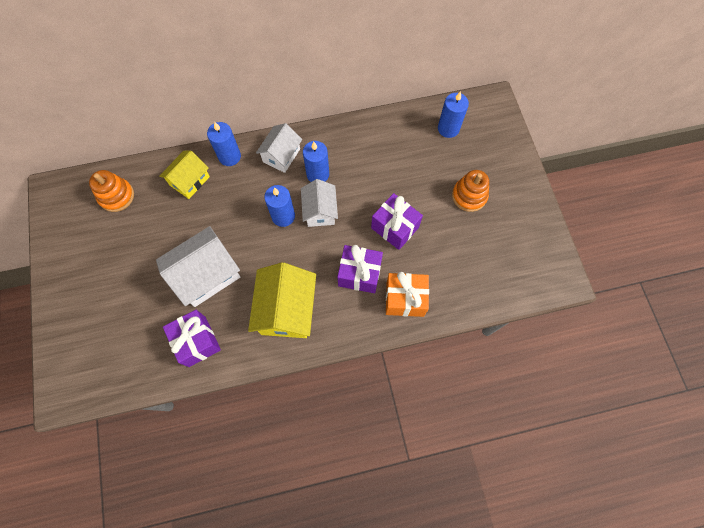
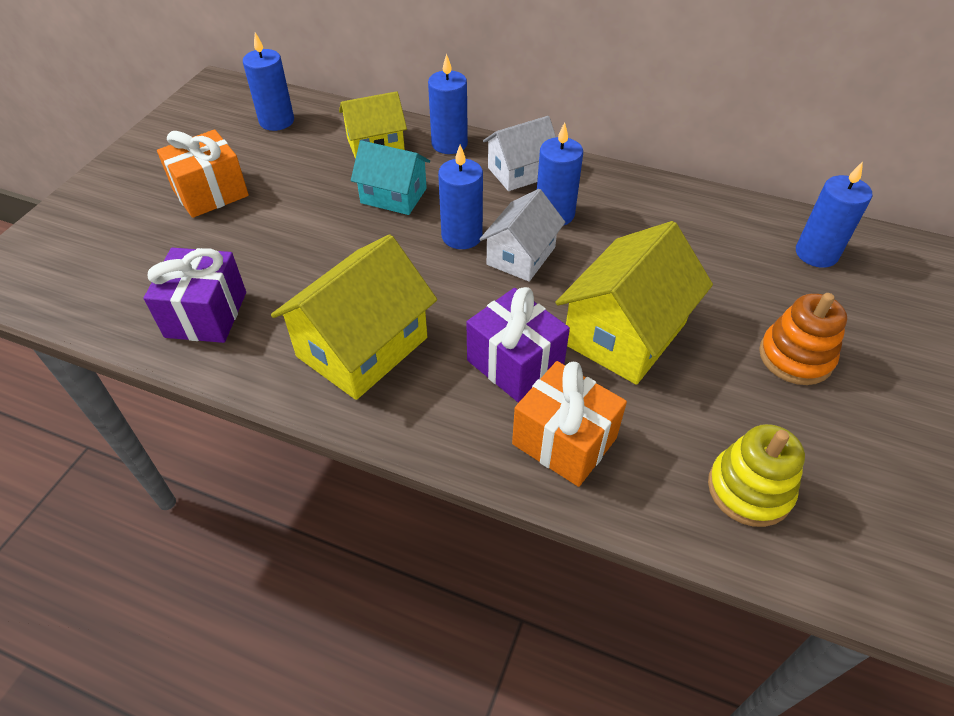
camera: 35 degrees right, 20 degrees down
(116, 196) = (276, 121): orange stacking toy -> blue candle
(127, 269) = (210, 193): none -> orange gift
(206, 275) = (296, 248): white house -> none
(228, 211) = (393, 196): none -> turquoise house
(395, 227) = (625, 333): purple gift -> yellow house
(485, 274) = (749, 489): none -> yellow stacking toy

